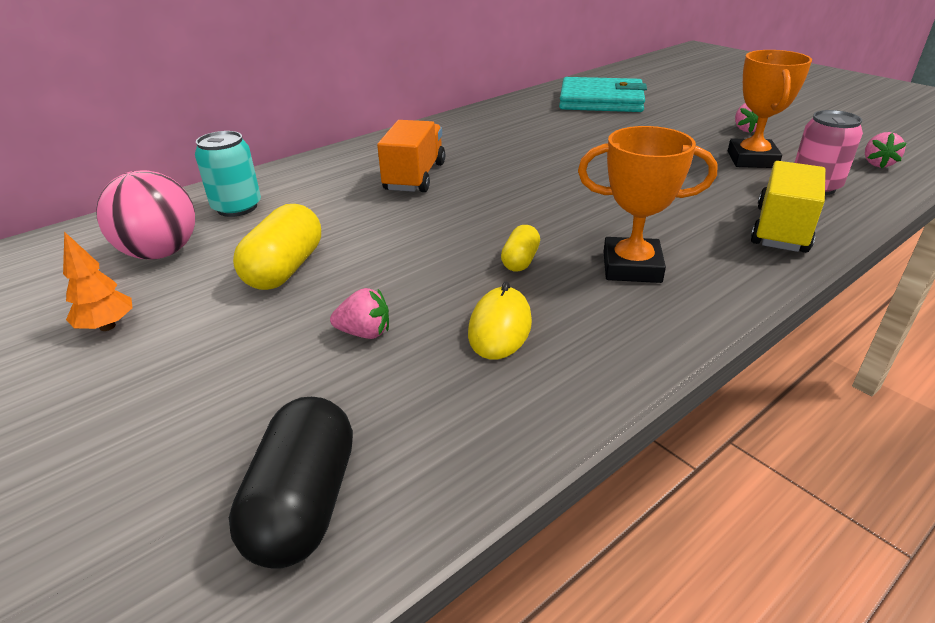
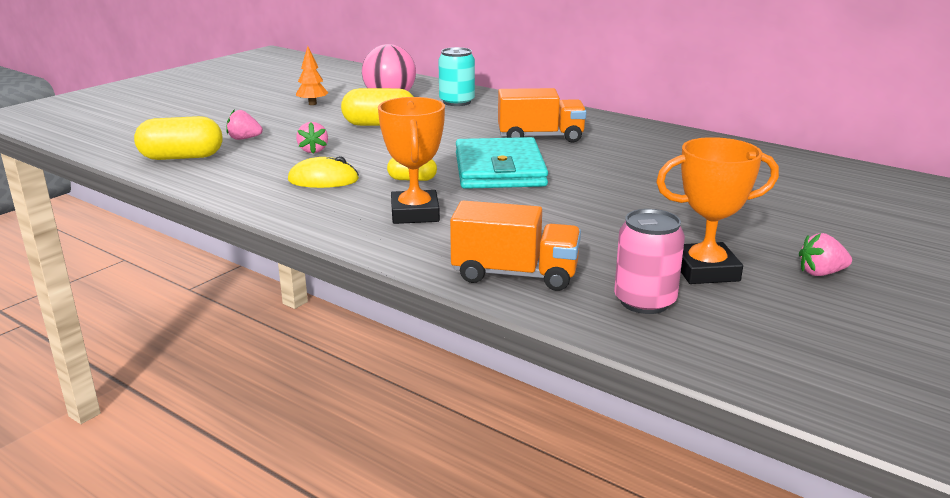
camera: 75 degrees right, 10 degrees down
(303, 504) = (182, 157): black capsule -> yellow capsule
(601, 101) = (836, 191): turquoise wallet -> turquoise wallet (499, 170)
(781, 229) = (515, 275): yellow truck -> orange truck
(877, 164) = (767, 354): pink strawberry -> pink strawberry (244, 139)

